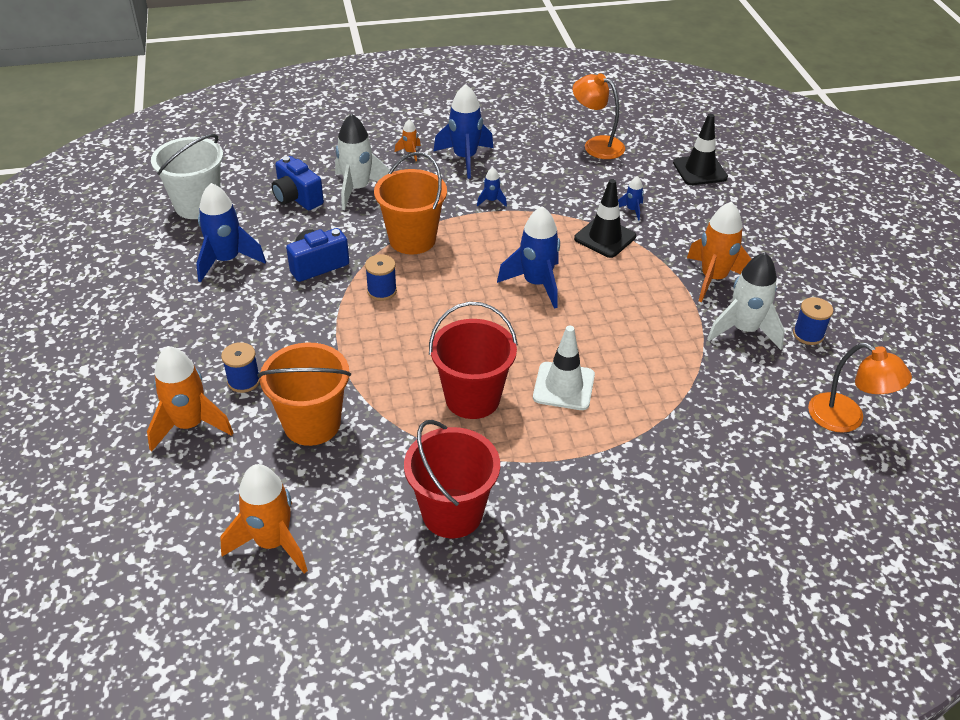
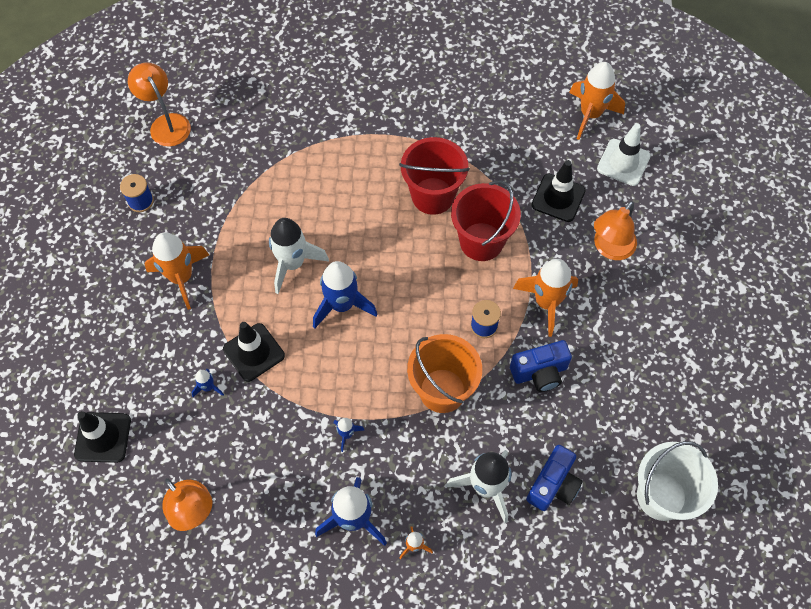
camera: 165 degrees left, 20 degrees up
(190, 425) = (650, 215): orange rocket -> orange rocket (546, 302)
(227, 260) = (627, 398): blue rocket -> none
(244, 381) = (610, 249): blue spool -> orange lamp
(297, 198) = (553, 485): blue camera -> blue camera turned 60 degrees clockwise
(312, 424) = (558, 198): orange bucket -> black traffic cone
(452, 513) = (470, 111): red bucket -> red bucket (481, 241)
(563, 386) = (359, 192): white traffic cone -> white traffic cone (623, 162)
(744, 330) = (190, 216): white rocket -> white rocket (293, 263)

